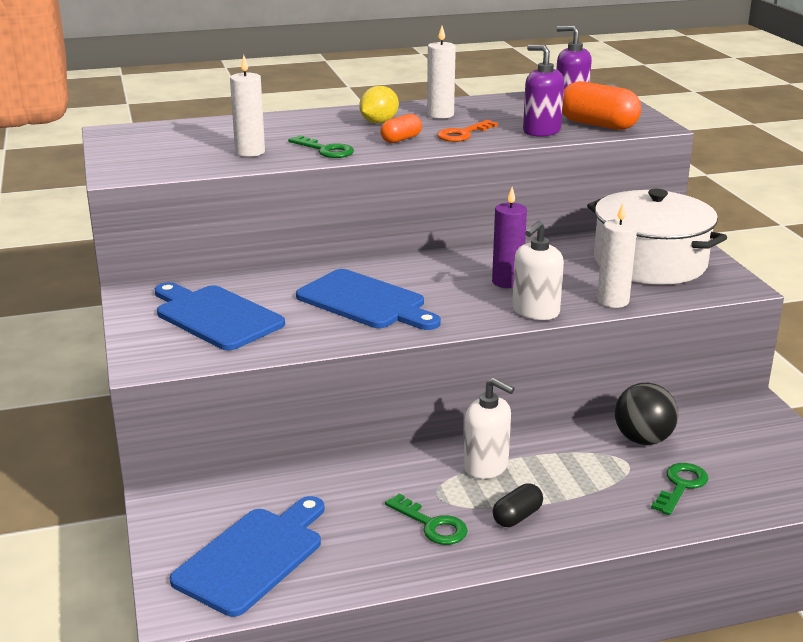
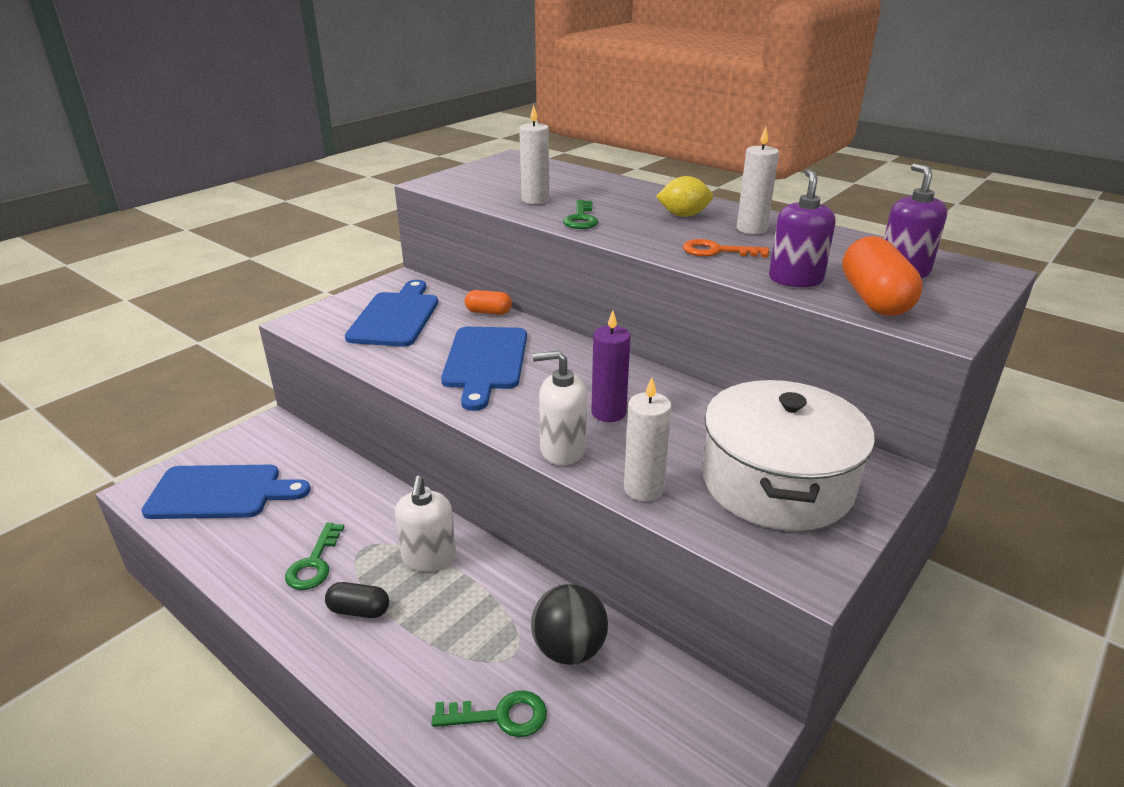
camera: 55 degrees right, 5 degrees up
(401, 139) = (656, 234): orange capsule -> orange capsule (488, 312)

